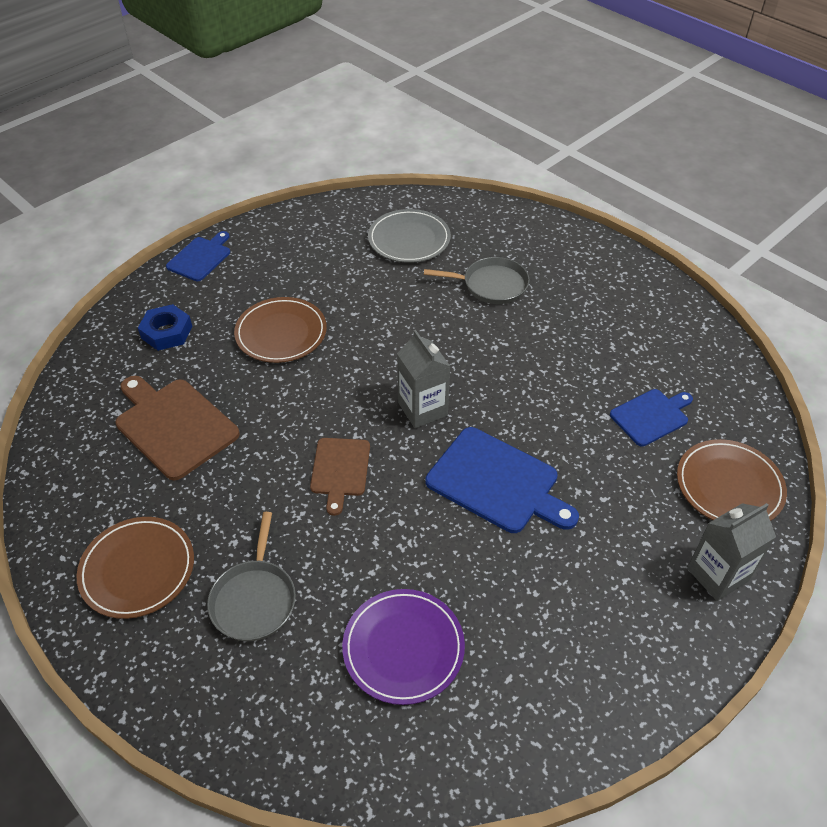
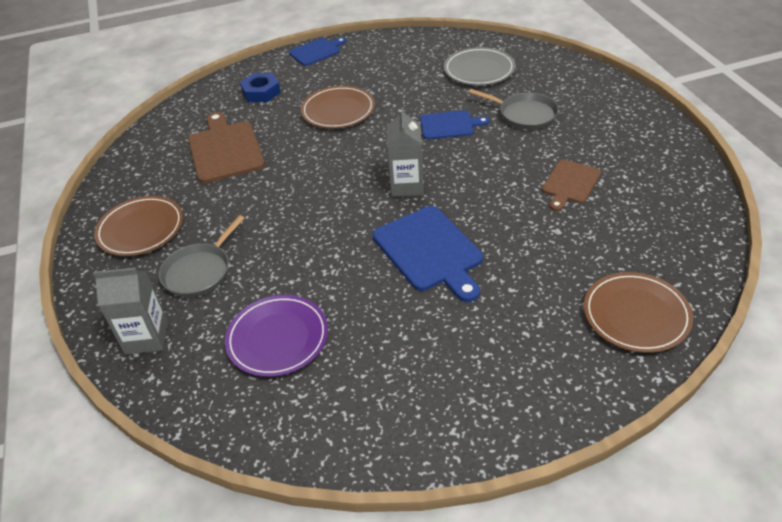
camera: 30 degrees right, 5 degrees down
(340, 470) = (316, 208): brown cutting board -> brown cutting board (570, 184)
(651, 416) = (599, 242): blue cutting board -> blue cutting board (449, 125)
(717, 575) = (574, 378): grey carton -> grey carton (146, 337)

